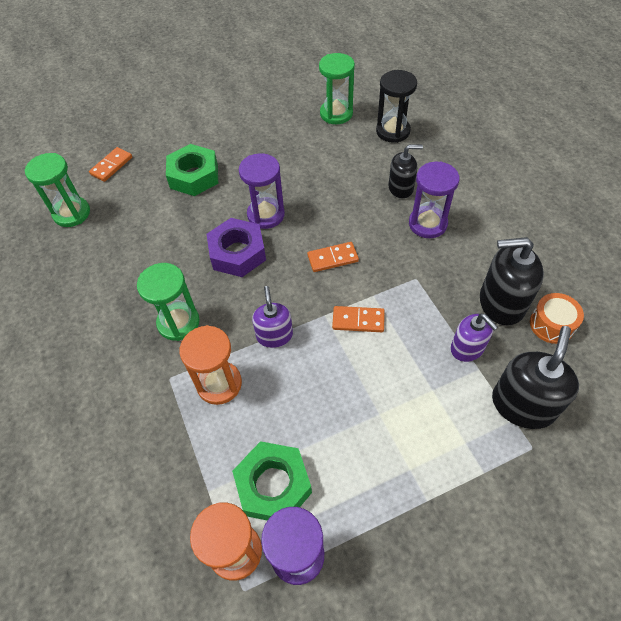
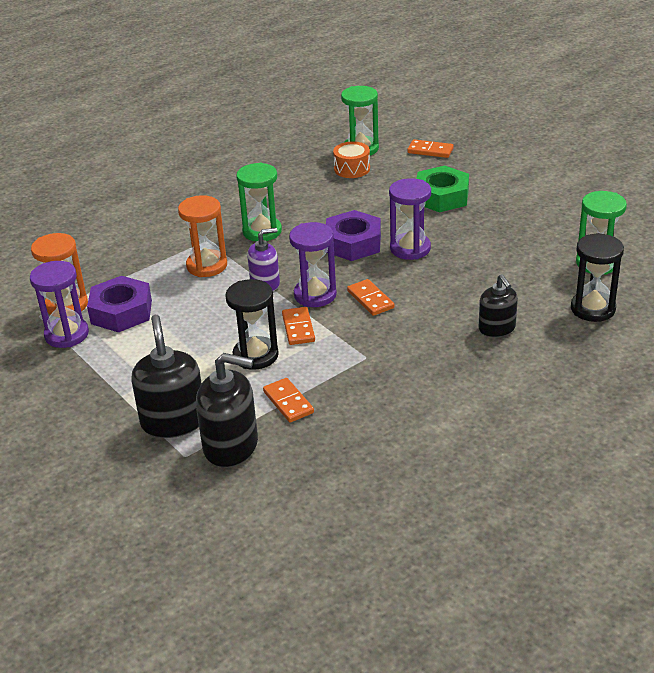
camera: 75 degrees right, 20 degrees down
(273, 485) = (121, 312): green nut -> purple nut
(391, 363) = (255, 355): none -> black hourglass
(427, 224) = (449, 355): purple hourglass -> purple hourglass (315, 295)
(467, 348) = (288, 402): purple soap dispenser -> orange domino
(501, 303) = (356, 421): black soap dispenser -> black soap dispenser (173, 421)
(551, 324) = (339, 461): orange drum -> orange drum (352, 169)

